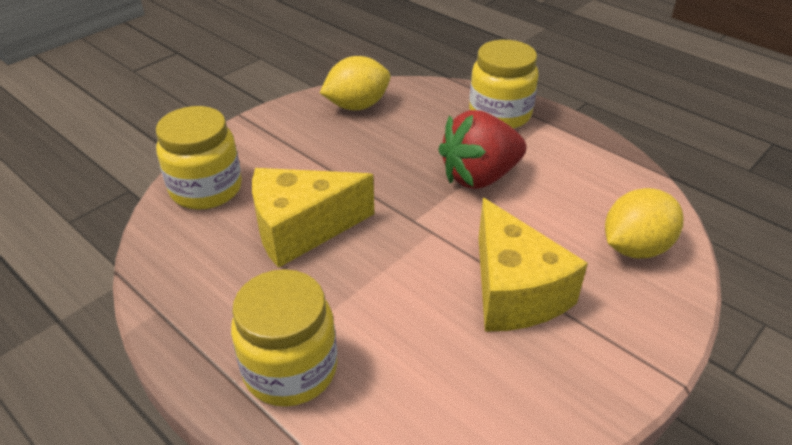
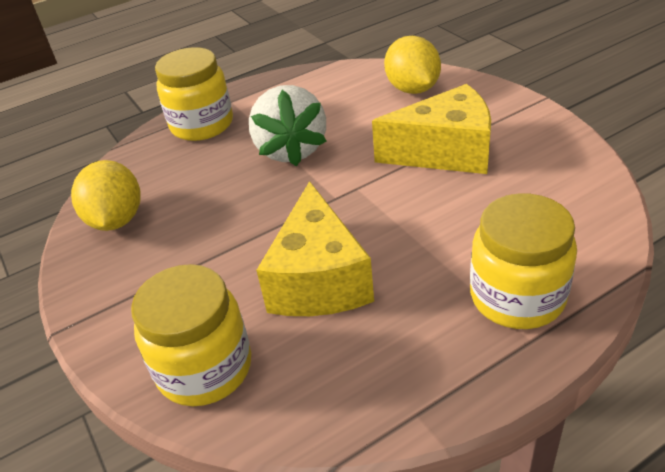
camera: 70 degrees left, 0 degrees up
(479, 177) = (291, 150): red strawberry -> white strawberry

